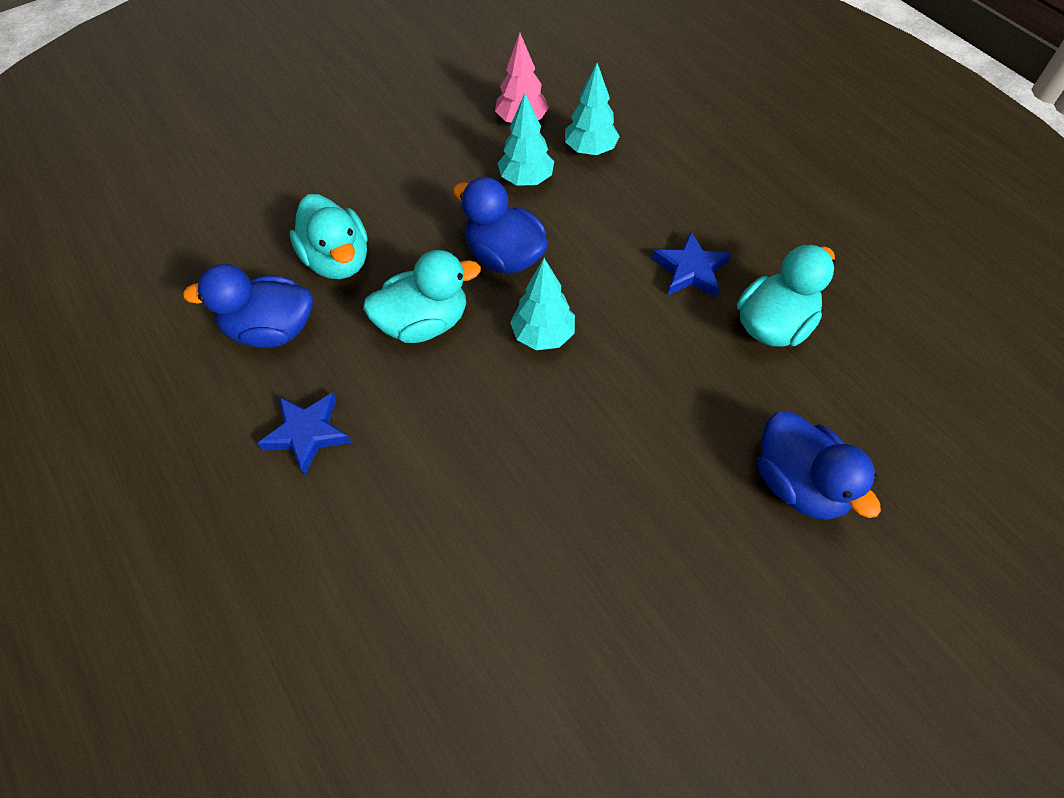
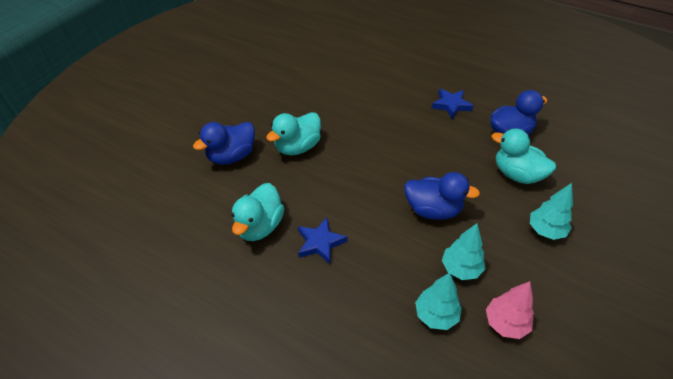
camera: 155 degrees right, 10 degrees down
(424, 323) = (444, 161): turquoise duck -> turquoise duck (297, 147)
(543, 336) = (382, 176): turquoise tree -> turquoise tree (545, 230)
(799, 484) = (232, 156): blue duck -> blue duck turned 75 degrees counterclockwise

